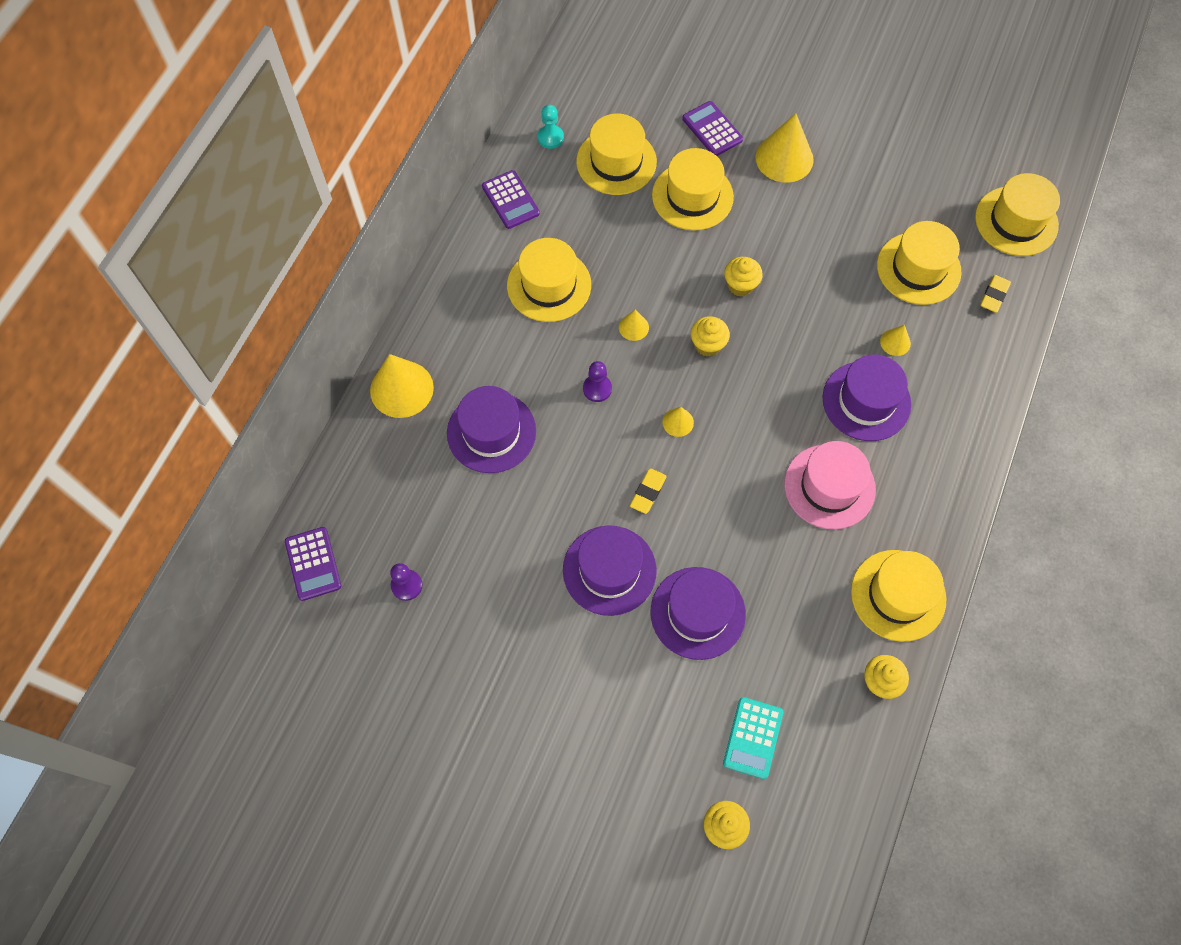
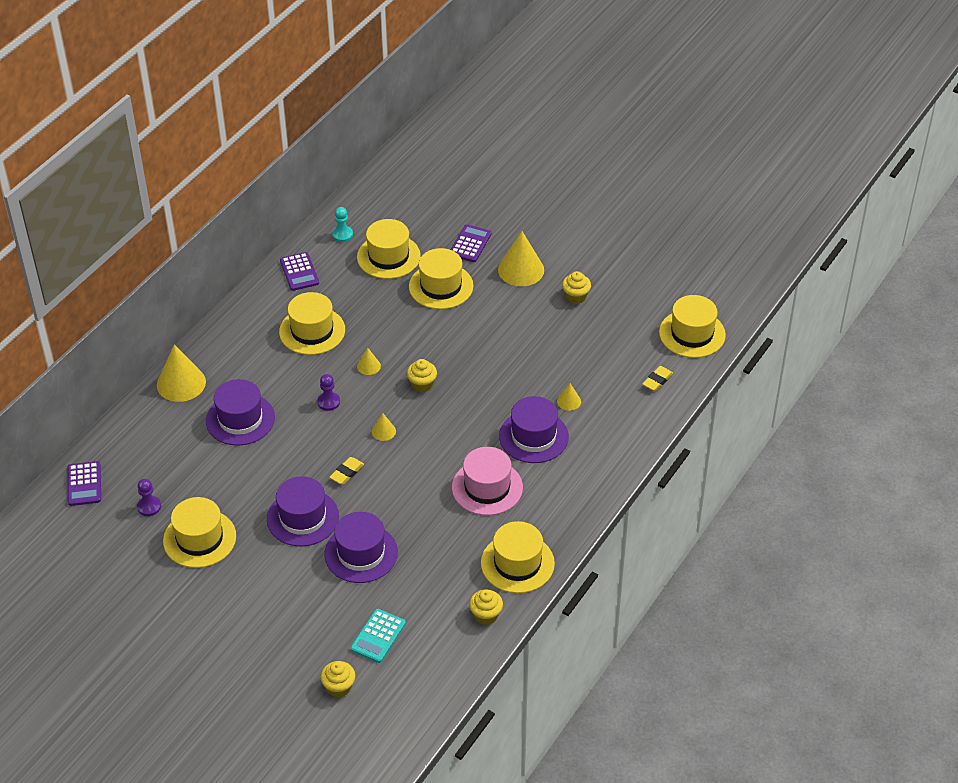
camera: 10 degrees right, 20 degrees down
(712, 129) = (470, 244): purple calculator -> purple calculator turned 45 degrees clockwise
(740, 285) = (460, 349): yellow cupcake -> yellow cupcake (576, 297)
(918, 268) = (603, 355): yellow hat -> yellow hat (199, 538)

